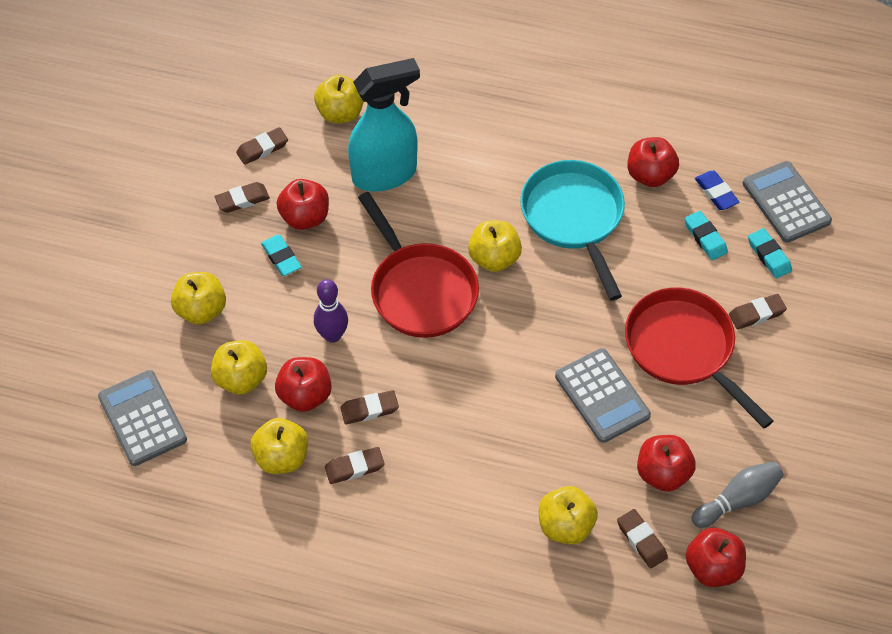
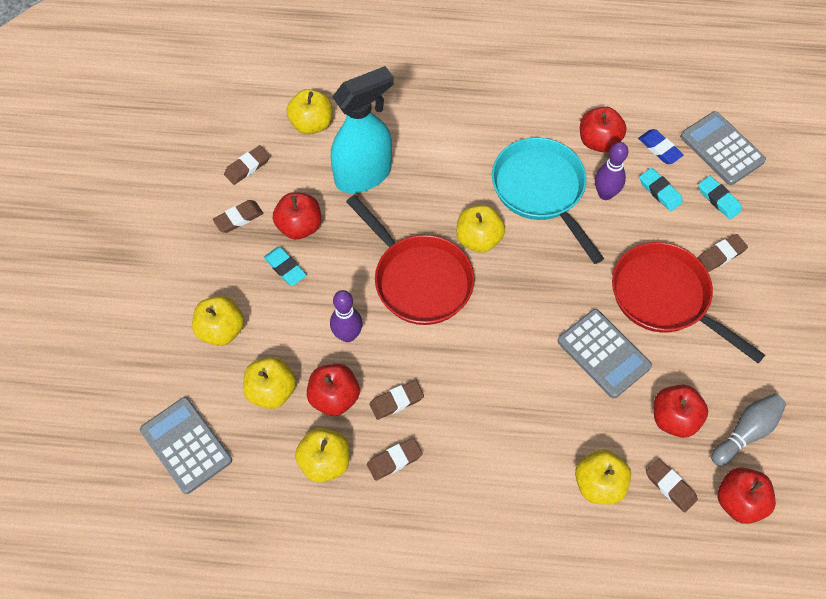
camera: 10 degrees left, 5 degrees up
(644, 231) = (605, 194): none -> purple bowling pin

